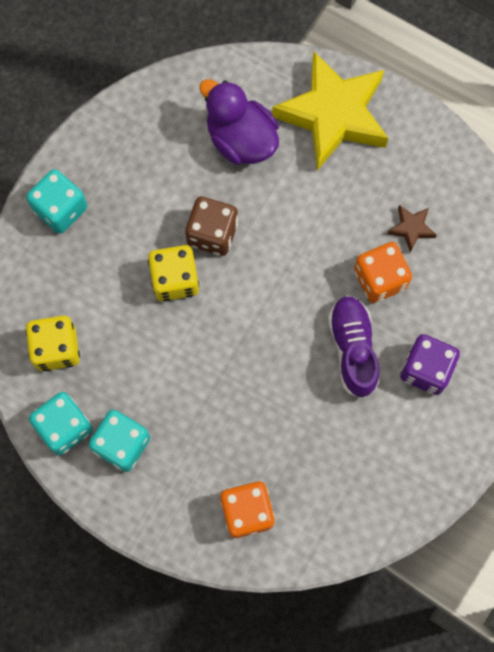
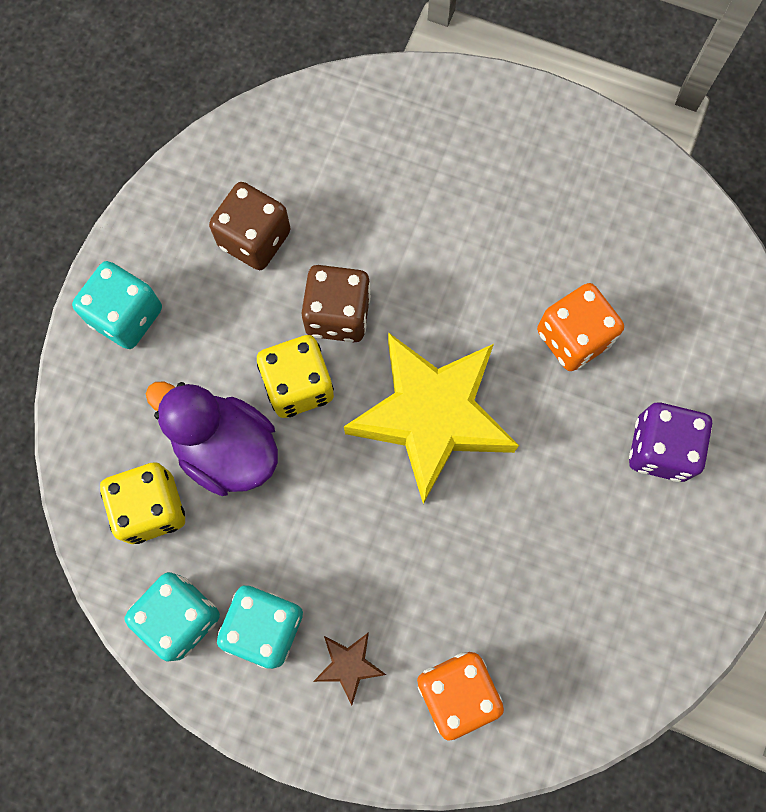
camera: 10 degrees left, 0 degrees up
(162, 168) = (254, 239): none -> brown dice
(241, 139) = (353, 184): purple duck -> purple duck (226, 449)
(333, 115) = (469, 134): yellow star -> yellow star (432, 416)
(353, 349) = (556, 438): purple shoe -> none
(411, 228) = (601, 264): brown star -> brown star (349, 665)

